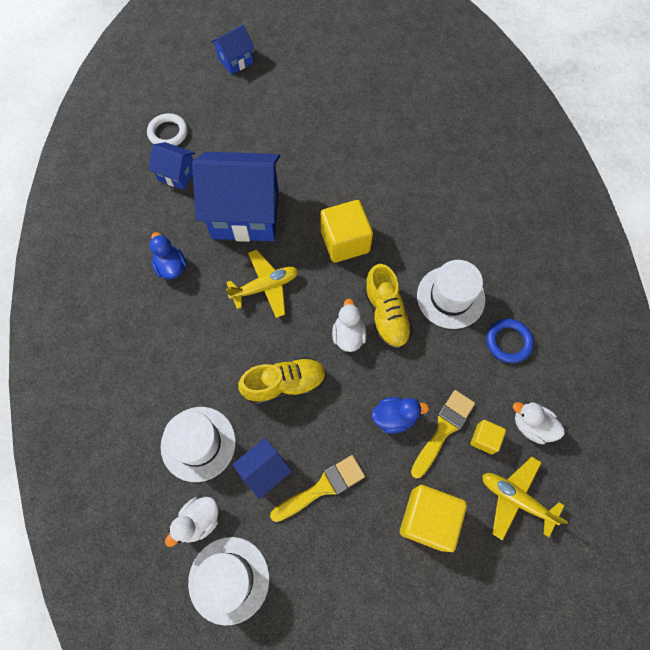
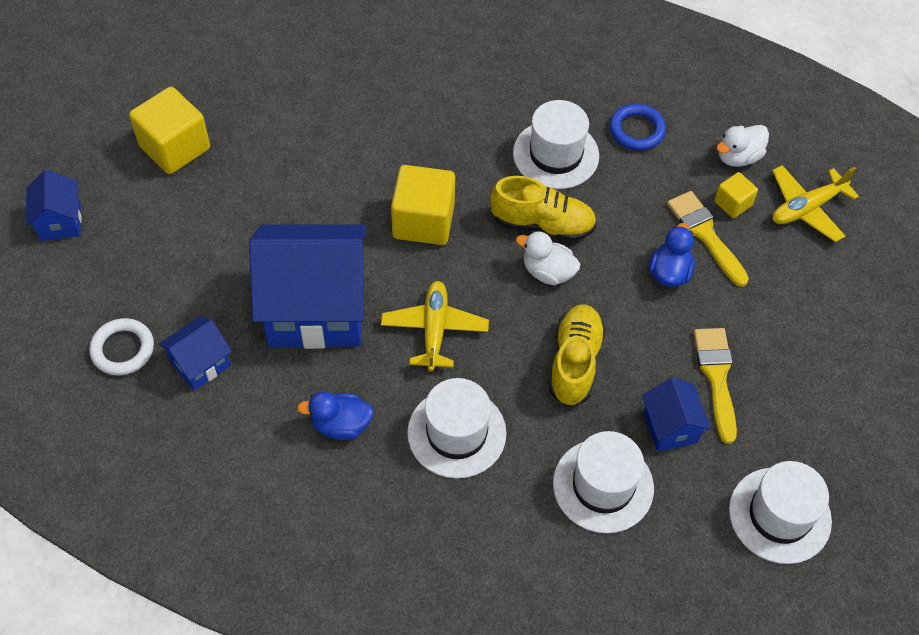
camera: 65 degrees left, 10 degrees down
(196, 334) = (456, 433): none -> white hat
(199, 521) = (698, 521): white duck -> none
(245, 214) = (316, 309): blue house -> blue house turned 60 degrees clockwise
(428, 519) = (794, 294): yellow cube -> yellow cube (175, 147)

